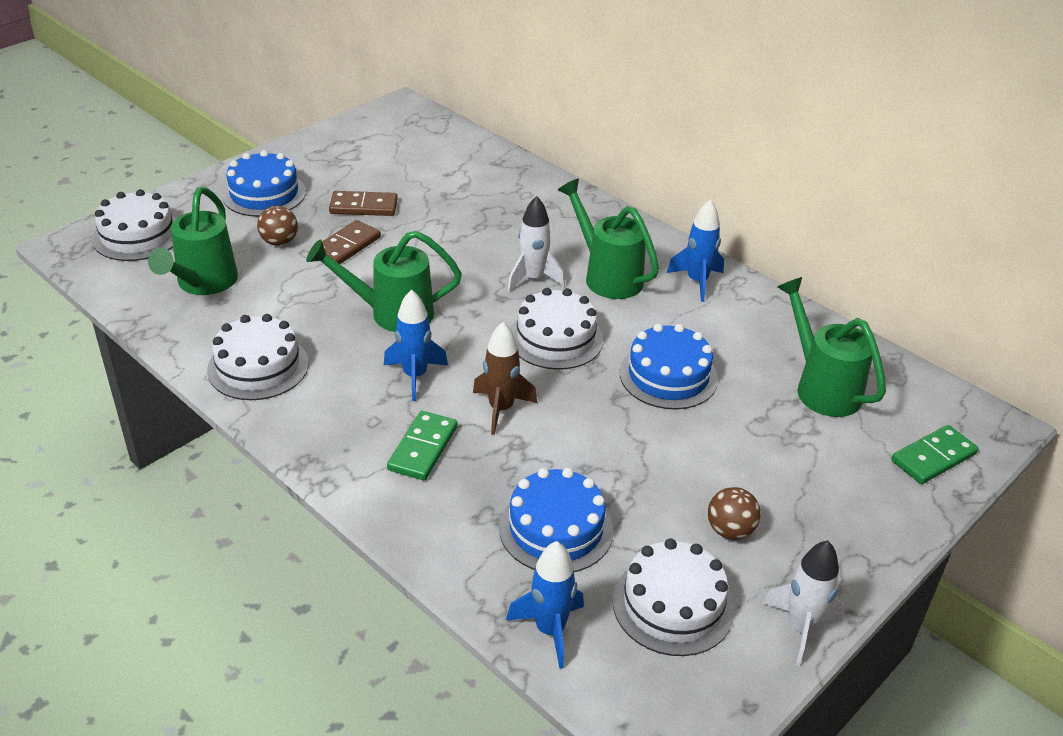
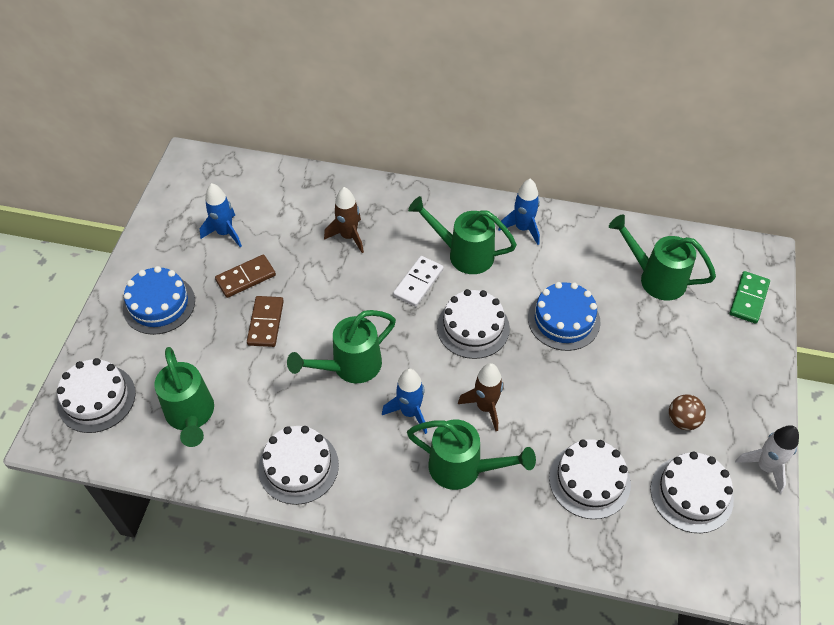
camera: 30 degrees left, 15 degrees up
(279, 242) = (213, 345): brown ball -> none
(422, 448) = (463, 468): green domino -> green watering can
(498, 216) = (349, 236): none -> brown rocket
(533, 279) = (418, 283): white rocket -> white domino
(550, 630) = (641, 555): blue rocket -> blue rocket (225, 233)
(556, 529) = (589, 480): blue cake -> white cake

